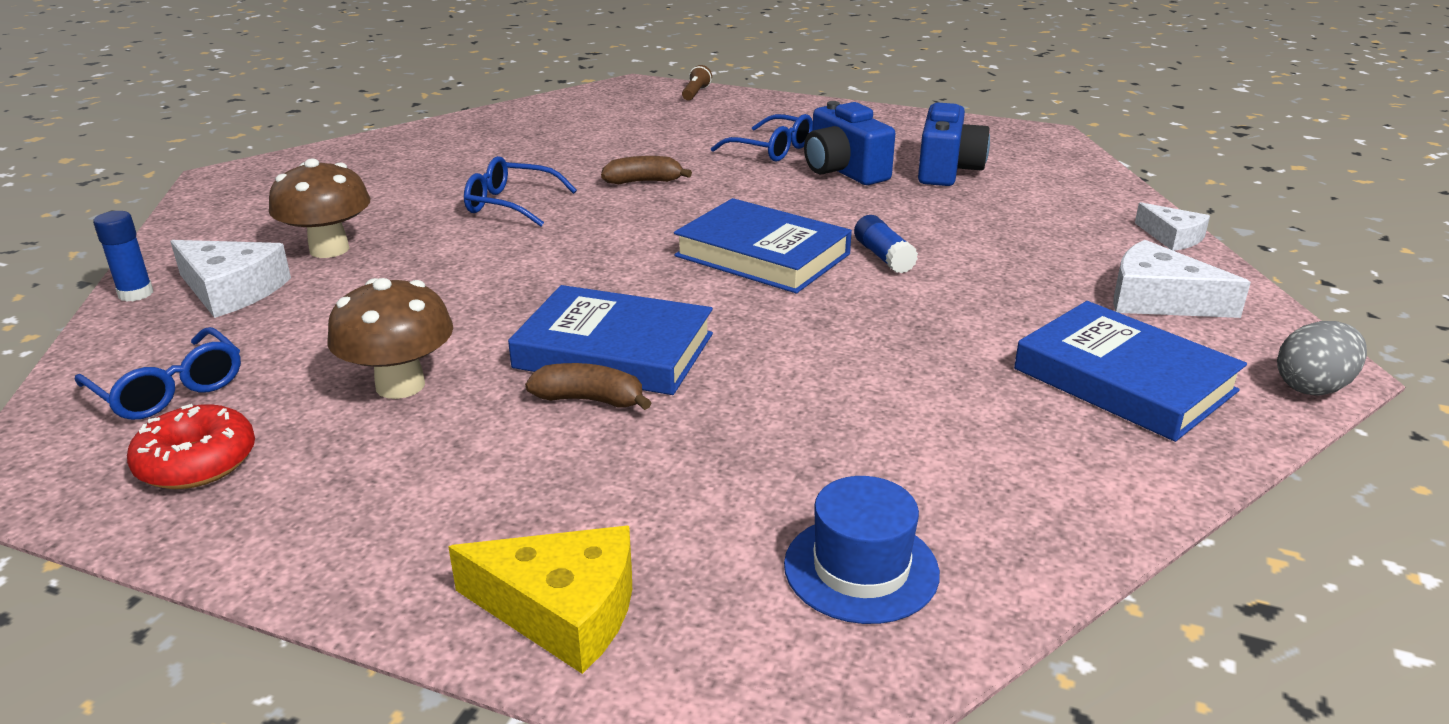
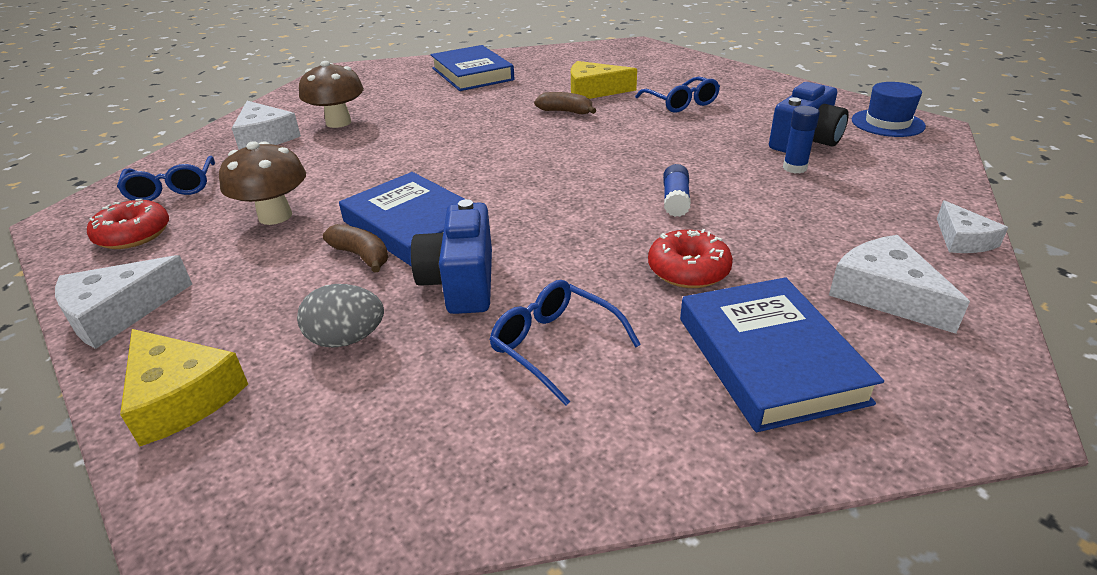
camera: 30 degrees right, 5 degrees up
(136, 294) = (222, 130): blue glue stick -> blue glue stick (794, 168)
(326, 557) = (118, 313): none -> white cheese
(510, 204) = (467, 113): blue glasses -> blue glasses (554, 346)
(649, 151) = (594, 91): none -> yellow cheese
(696, 93) = (671, 55): brown flashlight -> none
(762, 255) = (586, 180): blue book -> blue book (472, 74)
(843, 171) = (718, 128): blue camera -> blue camera (461, 283)
(861, 569) = (381, 444): blue hat -> blue hat (887, 123)
(971, 322) = (688, 270): none -> red donut
(1312, 387) = (965, 427): grey egg -> grey egg (347, 339)

